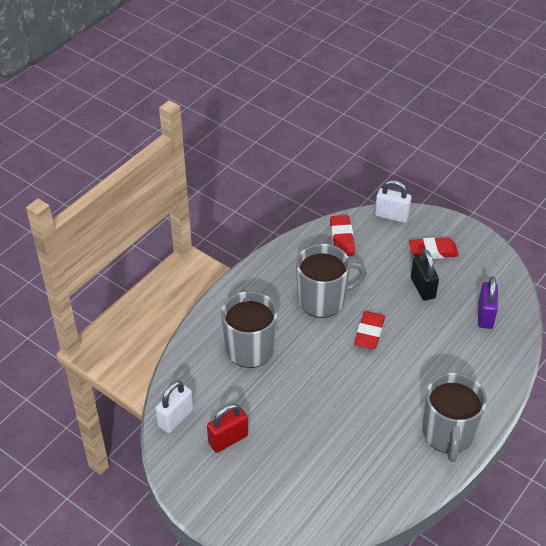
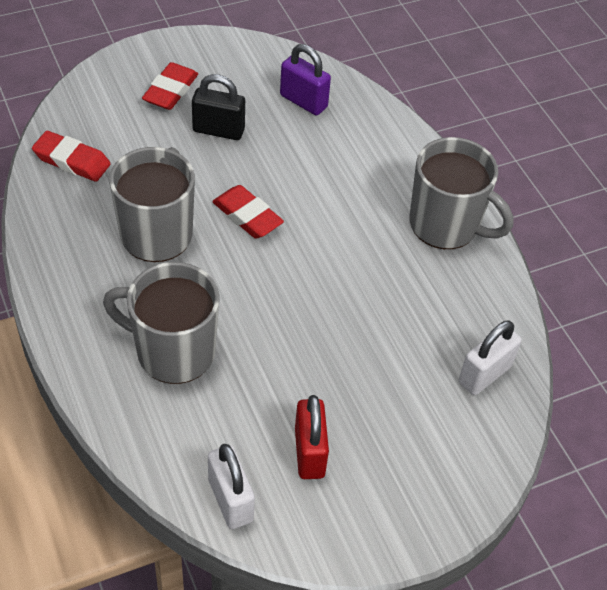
camera: 65 degrees left, 5 degrees up
(391, 216) = (79, 95): white padlock -> white padlock (484, 375)

